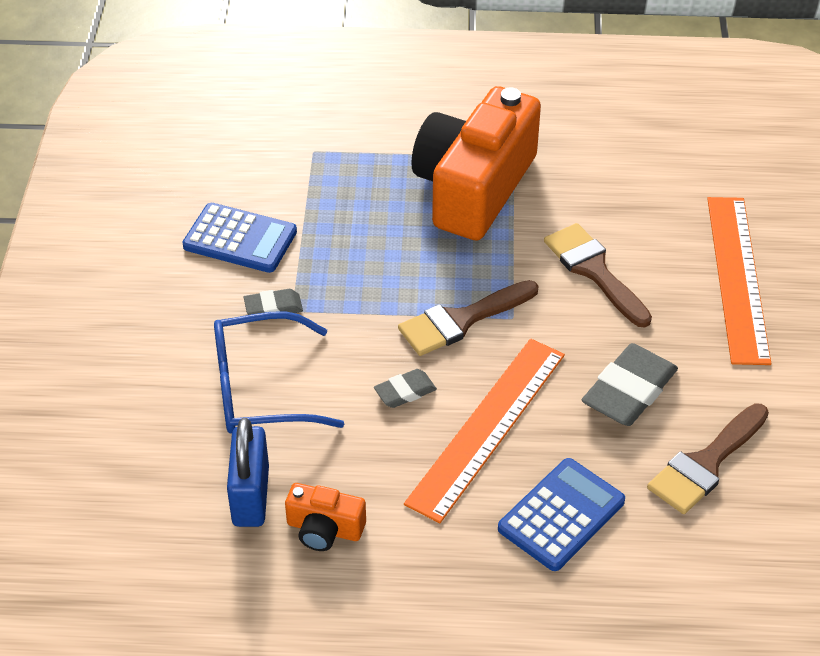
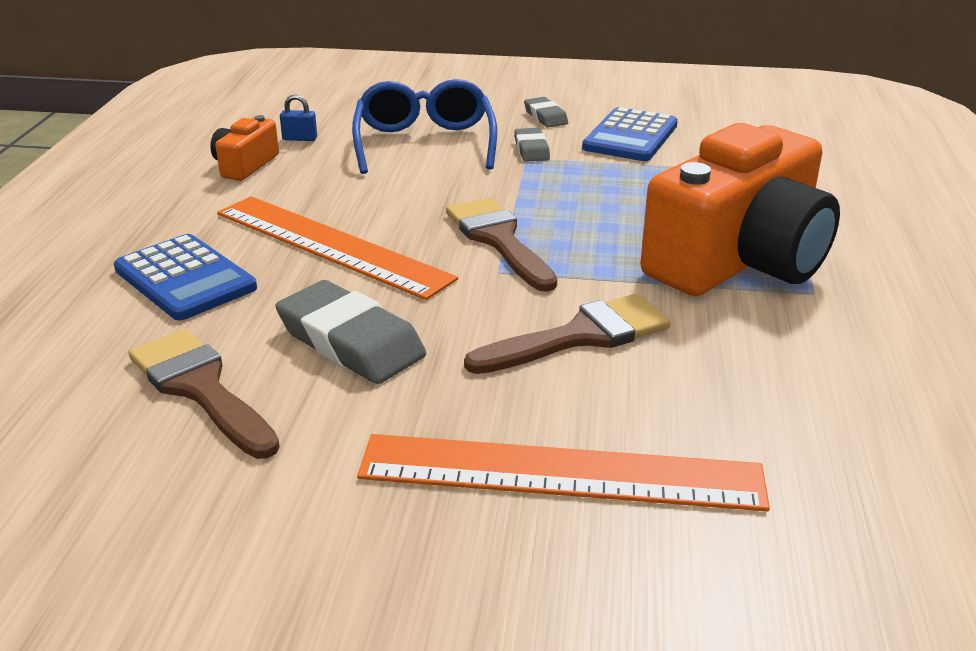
camera: 95 degrees right, 15 degrees down
(250, 496) = (300, 138): blue padlock -> blue padlock, size x0.47
(405, 391) = (398, 205): grey eraser -> grey eraser (545, 117)
(474, 188) = (739, 260): orange camera -> orange camera turned 105 degrees clockwise

